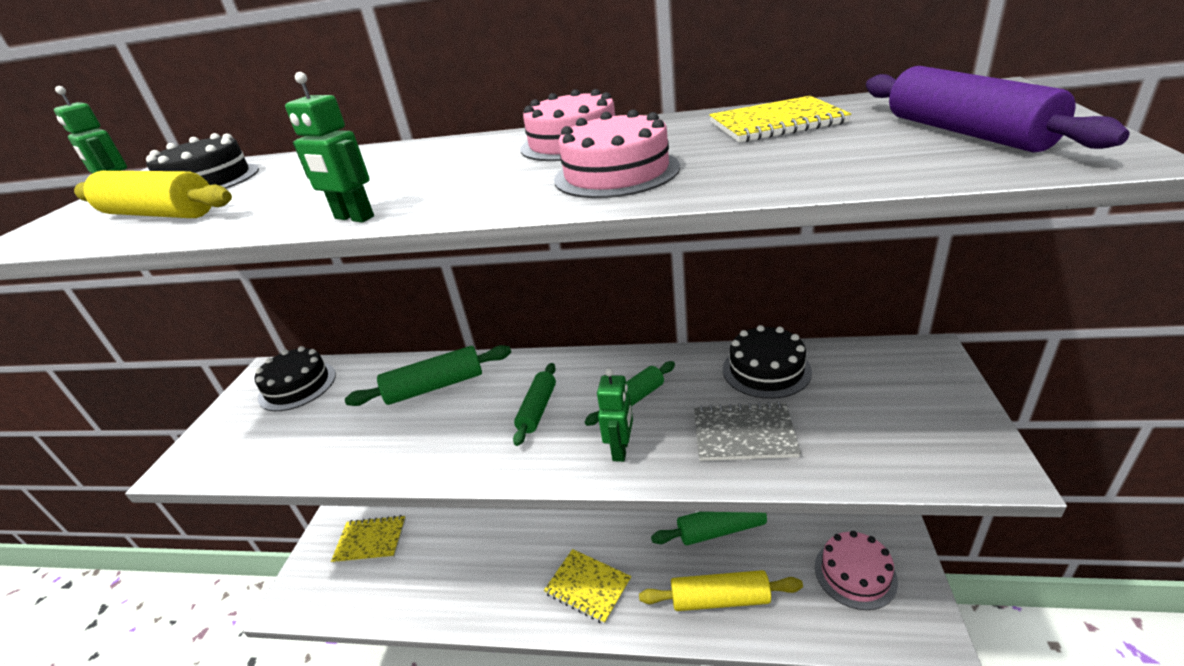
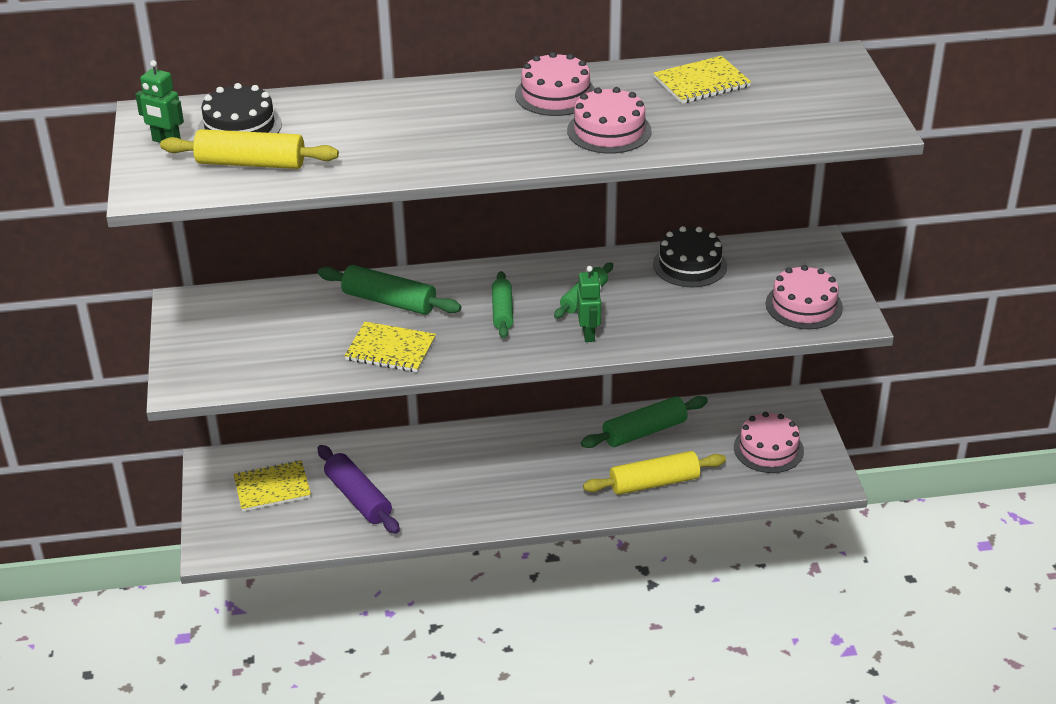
camera: 20 degrees left, 5 degrees up
(297, 386) = (236, 312): black cake -> none
(354, 218) = (443, 168): green robot -> none
(434, 387) = (389, 301): green rolling pin -> green rolling pin turned 60 degrees clockwise
(588, 586) = (528, 491): yellow notebook -> yellow notebook (390, 349)
(744, 434) = (681, 314): grey notebook -> none
(914, 438) = (804, 305): none -> pink cake
(966, 132) = (817, 103): purple rolling pin -> purple rolling pin (358, 498)

